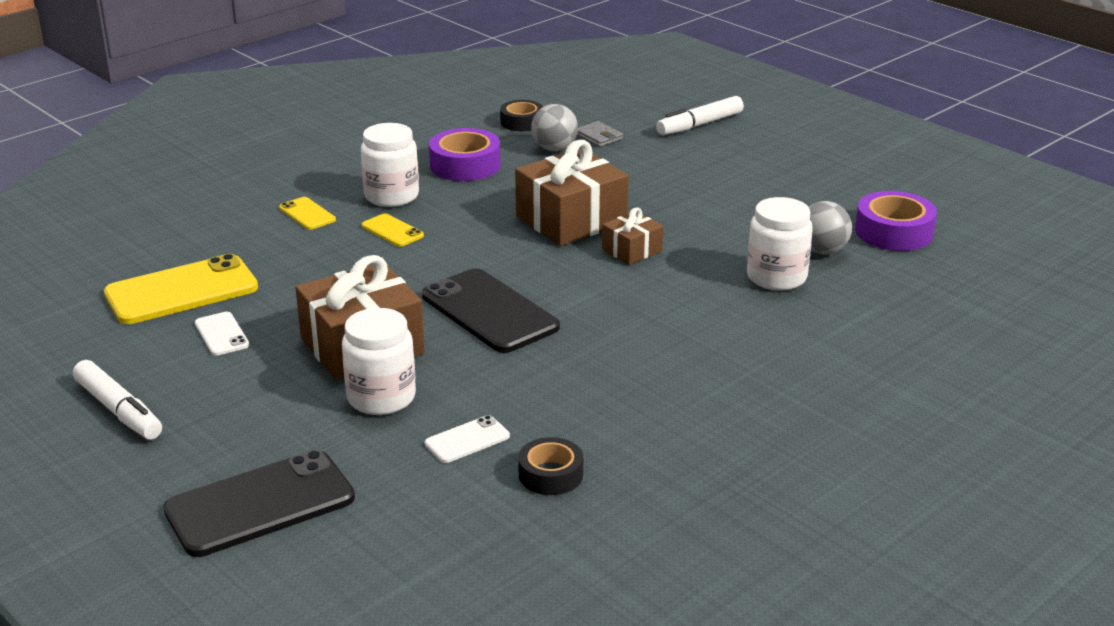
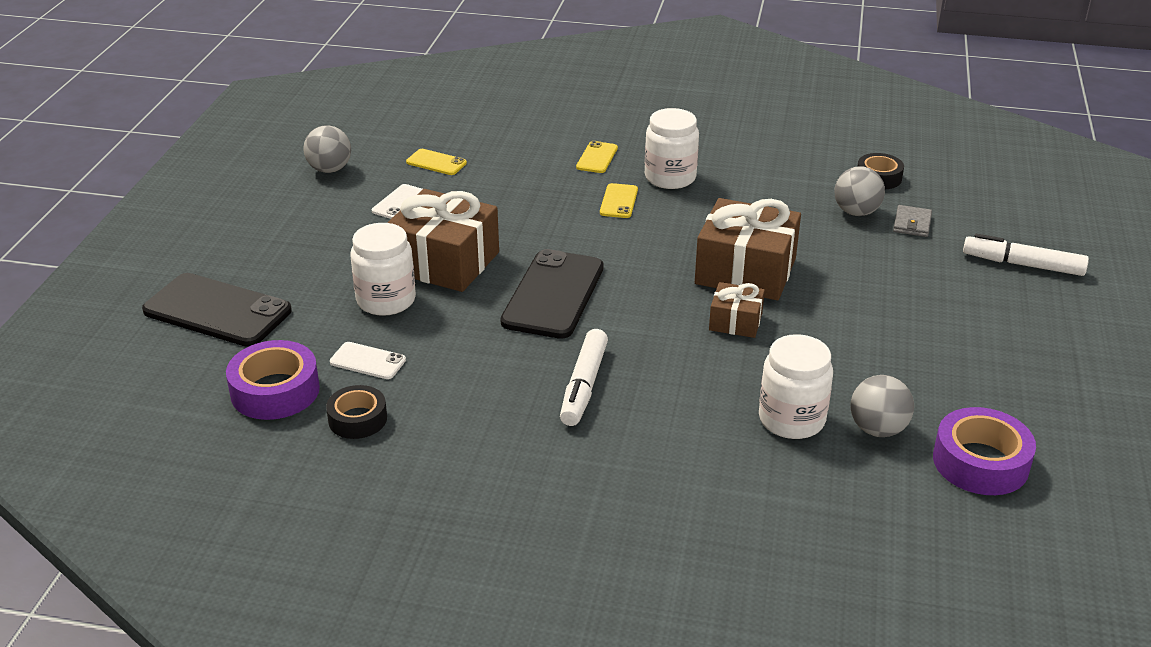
camera: 55 degrees right, 5 degrees up
(92, 352) = (330, 169): none -> grey ball
(119, 410) = (275, 210): white marker -> white marker (584, 386)
(181, 291) = (436, 163): yellow phone -> yellow phone, size x0.48
(465, 165) = (765, 185): purple tape -> purple tape (275, 391)

